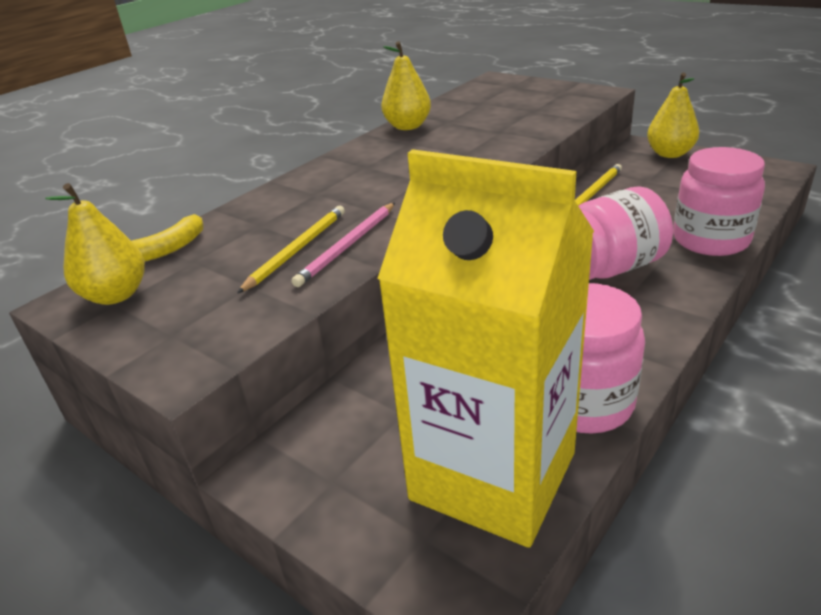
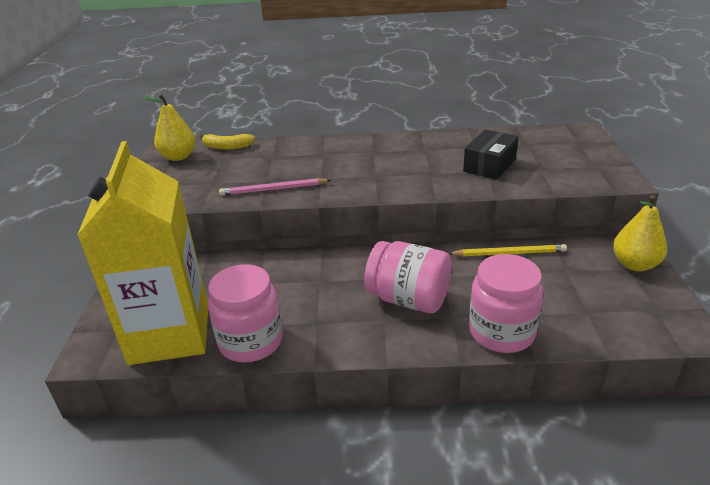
camera: 50 degrees right, 0 degrees up
(297, 250) = (256, 178): yellow pencil -> none
(407, 126) = (449, 138): yellow pear -> none
(492, 126) = (489, 165): none -> black box

